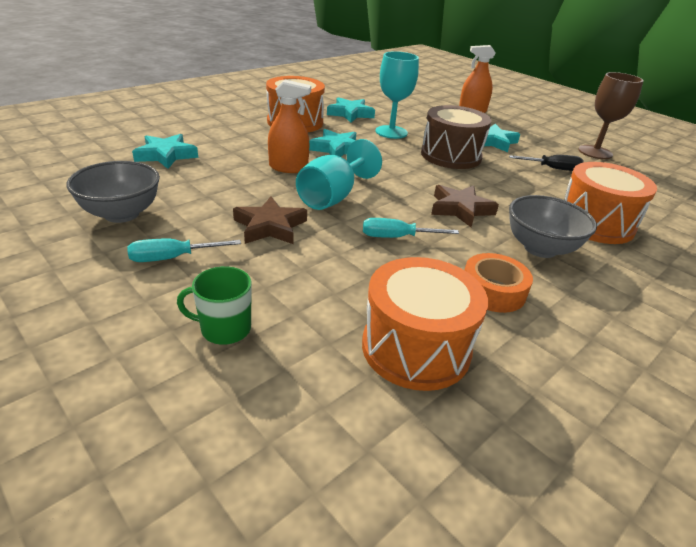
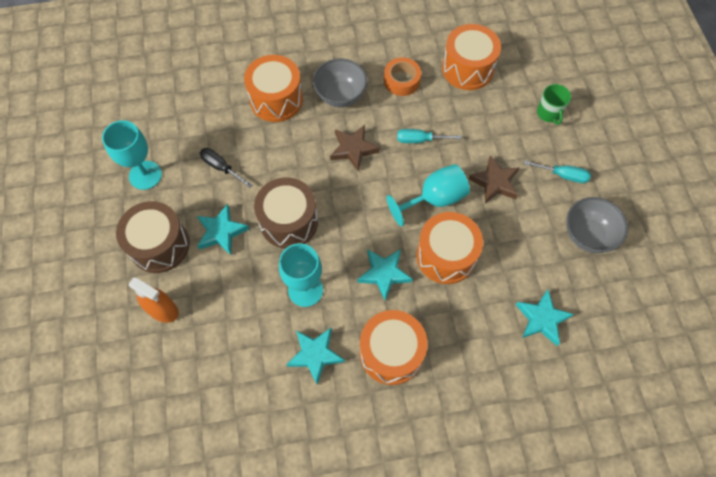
camera: 145 degrees left, 30 degrees up
(224, 329) = (549, 113): green mug -> green mug turned 45 degrees clockwise
(288, 168) = (446, 256): orange spray bottle -> orange drum
(397, 237) = (420, 140): turquoise screwdriver -> turquoise screwdriver turned 150 degrees clockwise
(521, 129) = (159, 245): none -> brown drum
(595, 152) = (145, 175): brown goblet -> turquoise goblet

